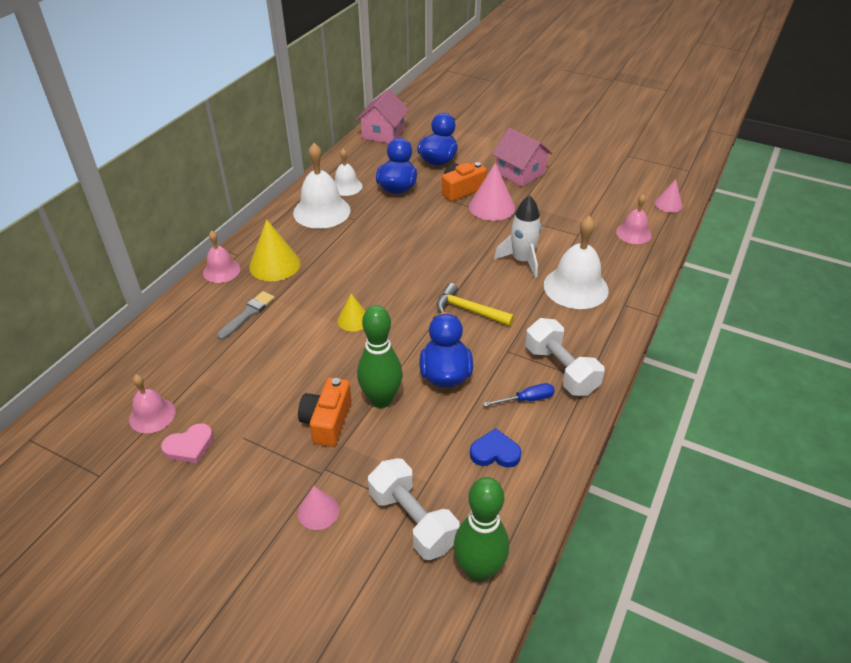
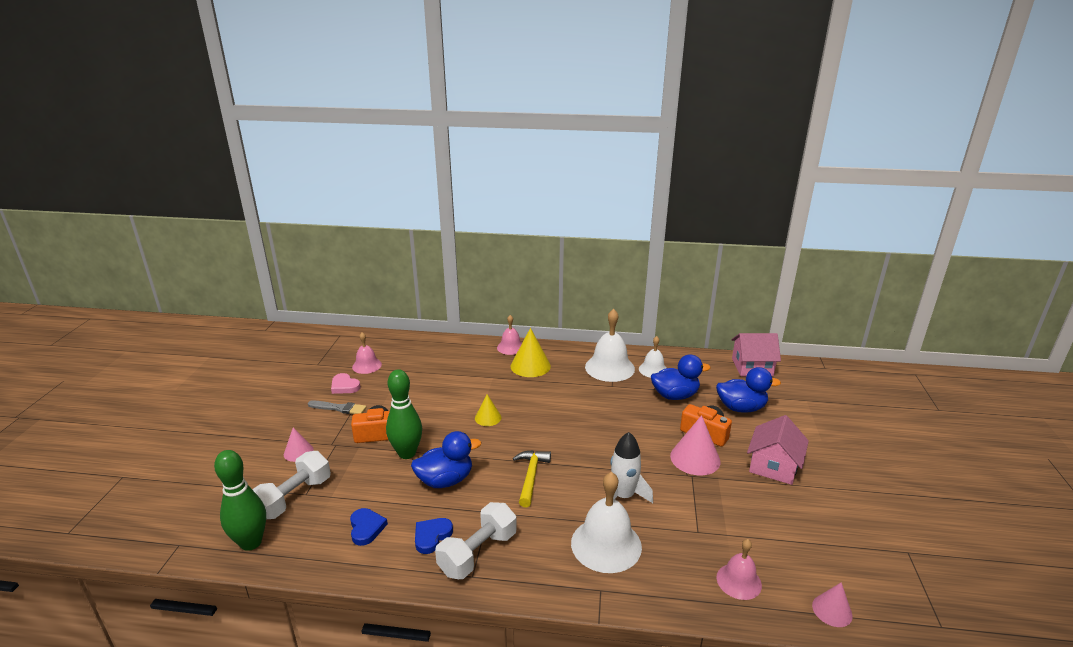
camera: 70 degrees right, 15 degrees down
(247, 314) = (471, 371): grey brush -> grey brush (339, 408)
(527, 399) = (432, 536): blue screwdriver -> blue heart

